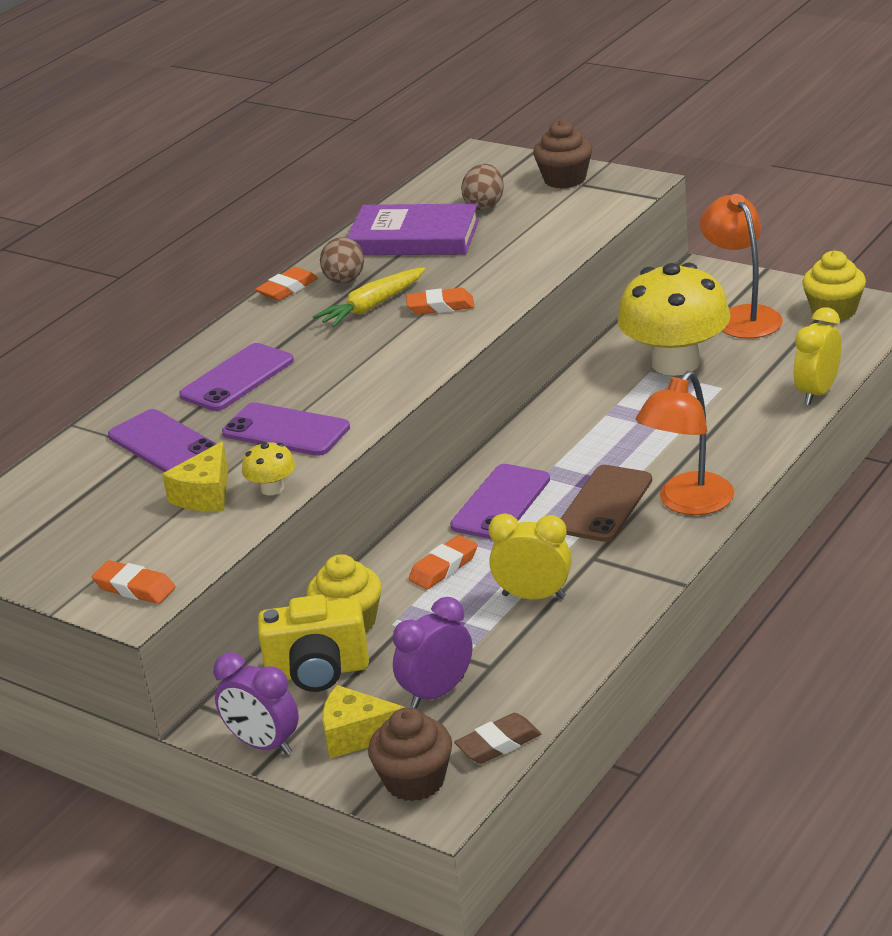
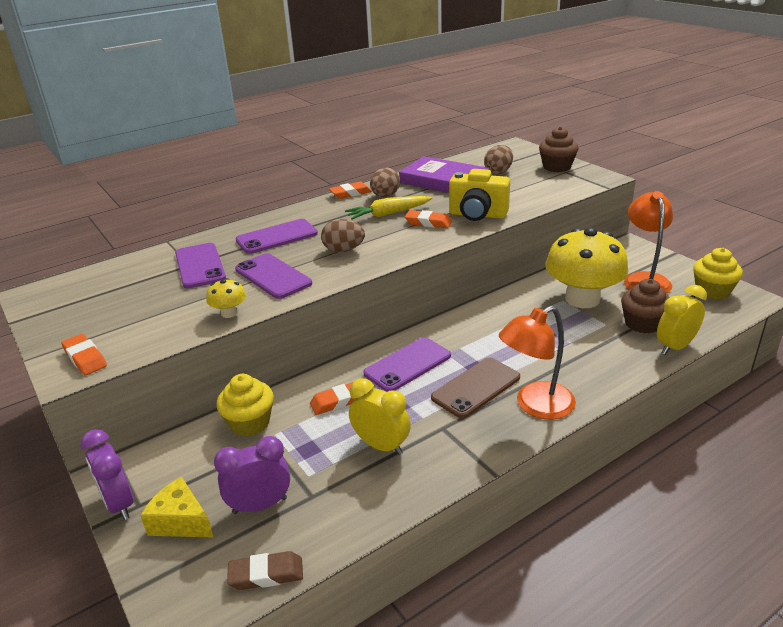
camera: 20 degrees right, 0 degrees up
(205, 495) = (189, 305): yellow cheese -> none
(318, 672) = (200, 456): yellow camera -> yellow camera (477, 215)
(353, 372) = (343, 250): none -> brown egg
(415, 781) = (183, 585): brown cupcake -> brown cupcake (642, 324)

